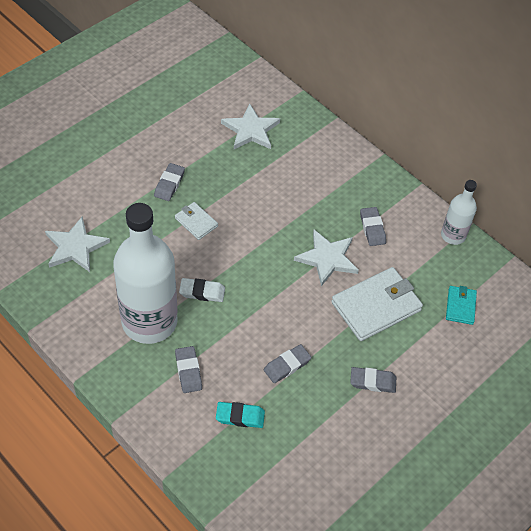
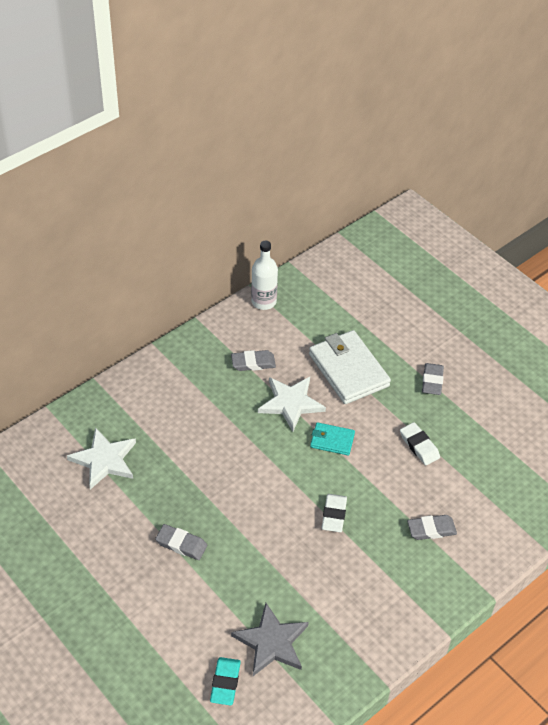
camera: 85 degrees left, 5 degrees down
(75, 247) = (271, 642): white star -> grey star
(149, 321) = (373, 564): white bottle -> none
(196, 222) = (239, 518): white wallet -> none
(240, 416) = (478, 487): turquoise eraser -> turquoise eraser (225, 683)
(287, 365) = (419, 446): grey eraser -> white eraser
(460, 306) = (347, 307): turquoise wallet -> turquoise wallet (332, 440)

